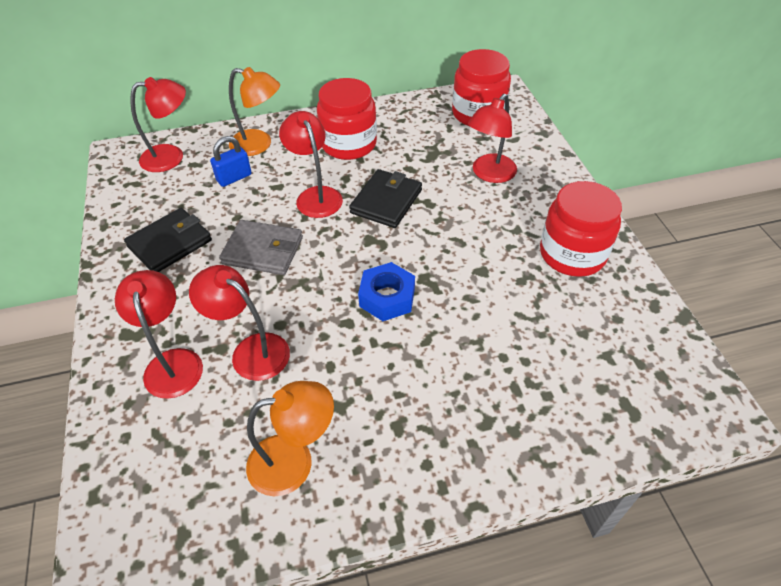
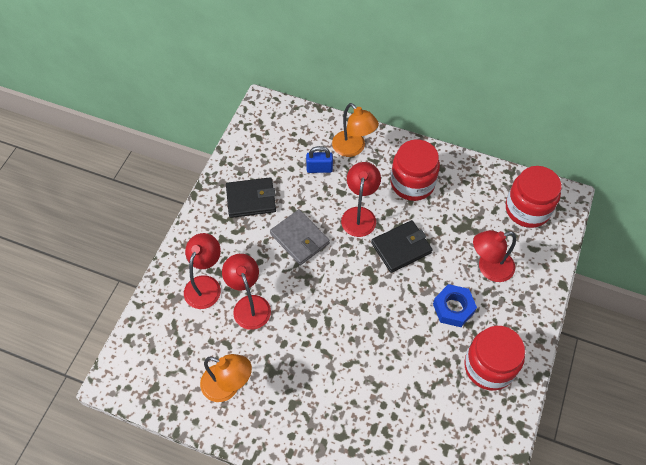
camera: 35 degrees right, 10 degrees up
(171, 157) = (292, 127): red lamp -> none
(387, 297) = (347, 320): blue nut -> blue nut (453, 308)

